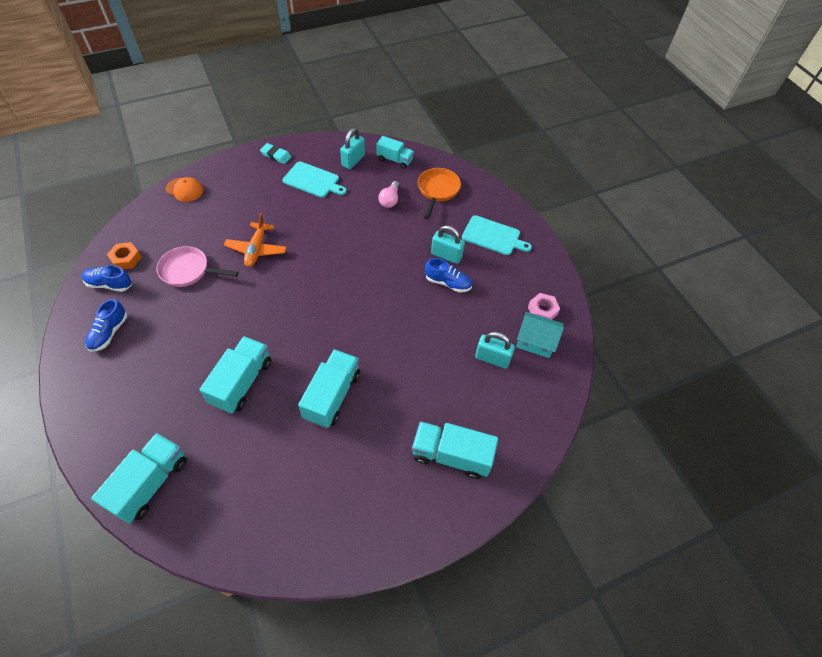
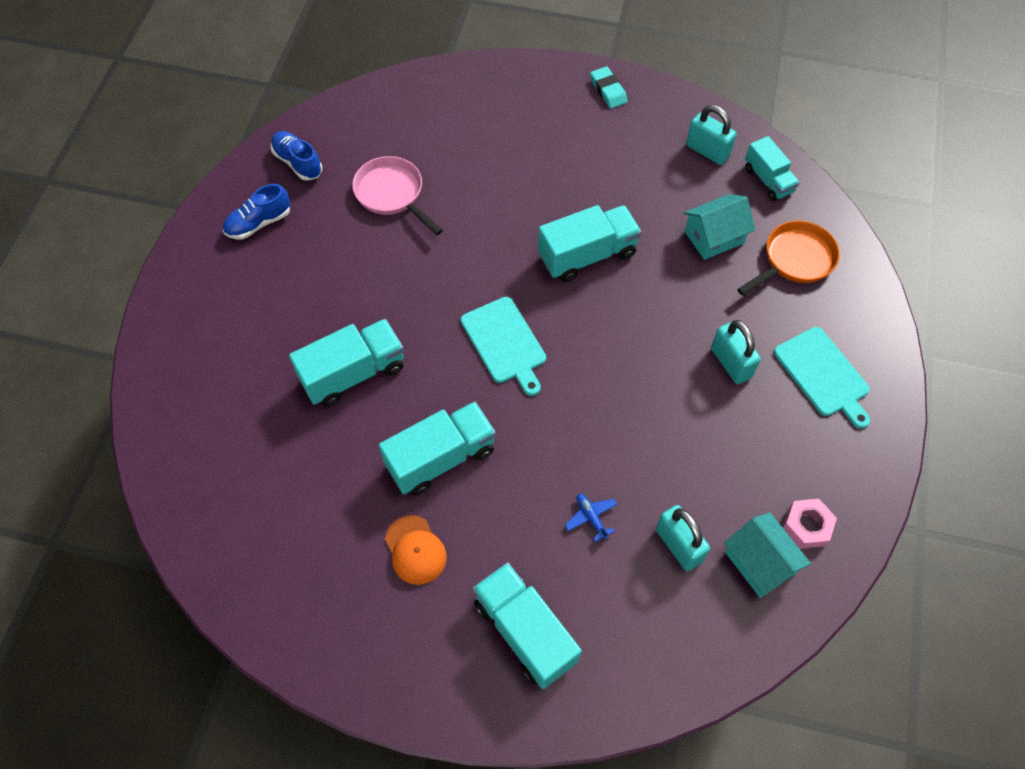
camera: 40 degrees right, 5 degrees up
(126, 259) = (336, 139): orange nut -> none
(150, 483) = (184, 428): turquoise truck -> turquoise truck (587, 255)
(184, 190) = (461, 81): orange cap -> orange cap (415, 550)
(256, 249) = (490, 211): orange plane -> none
(313, 180) = (630, 152): turquoise cutting board -> turquoise cutting board (505, 343)
(353, 160) = (707, 151): turquoise padlock -> turquoise padlock turned 60 degrees clockwise
(390, 200) = (714, 237): pink light bulb -> turquoise house
(438, 374) = (591, 518): none -> blue plane
(448, 283) = (701, 403): blue shoe -> none

